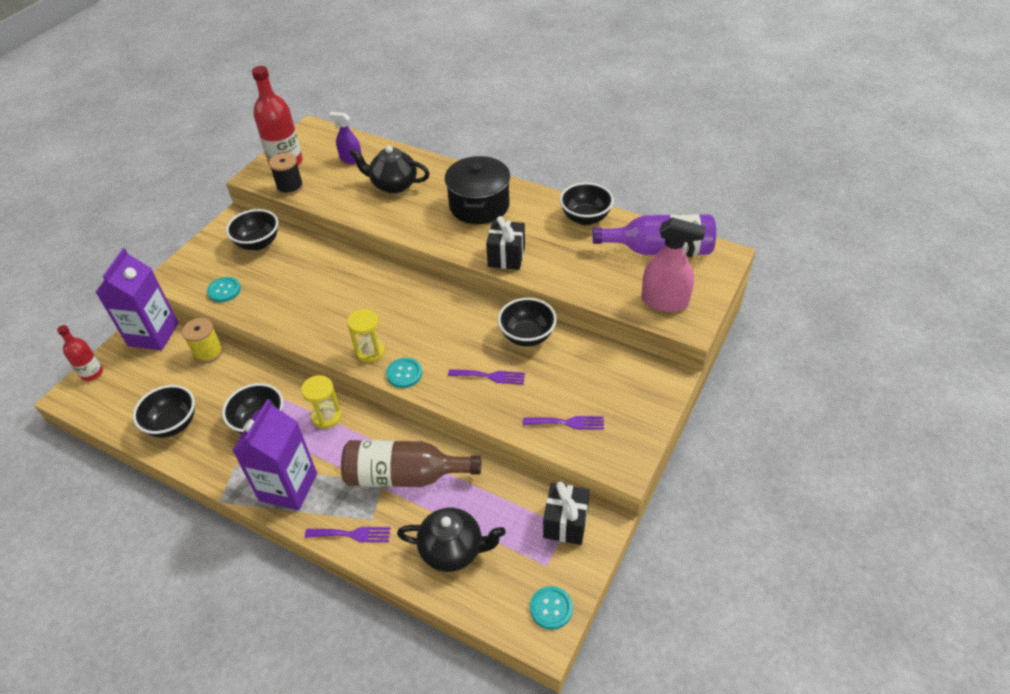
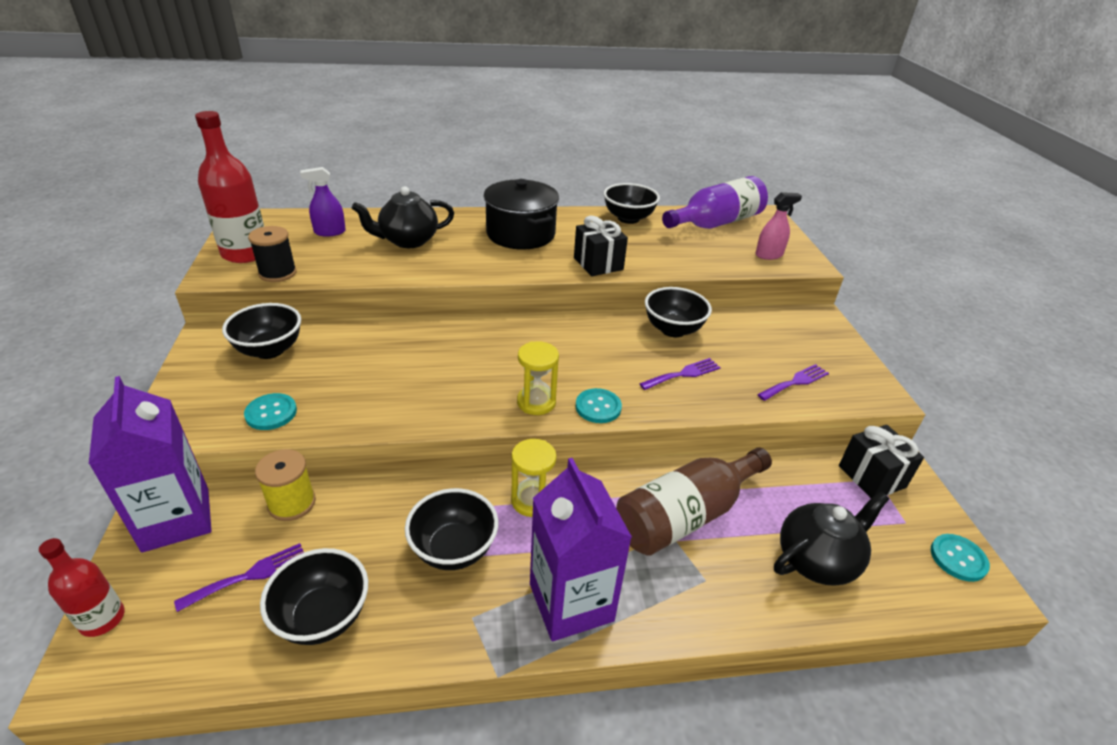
camera: 40 degrees left, 10 degrees down
(352, 534) = (704, 609): purple fork -> purple fork (249, 575)
(664, 301) = (769, 255): pink spray bottle -> pink spray bottle, size x0.62

